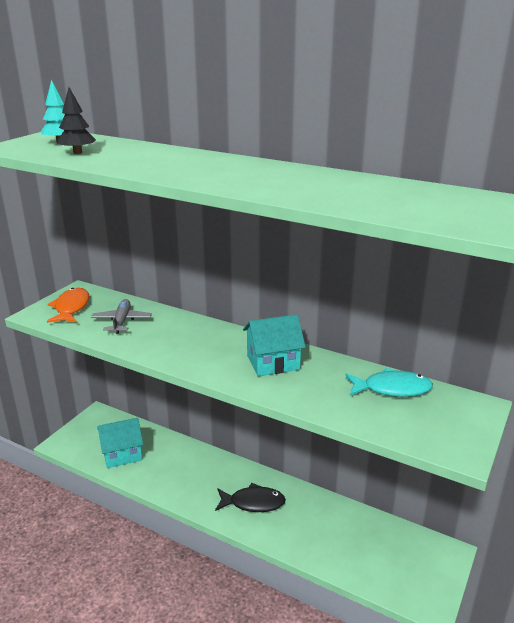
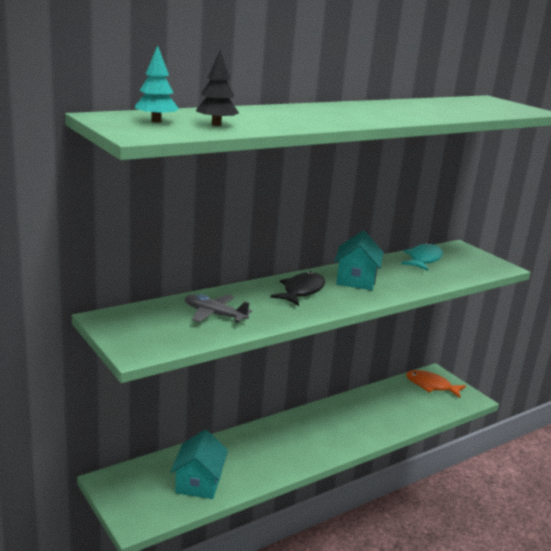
camera: 65 degrees left, 5 degrees down
(71, 308) = (147, 331): orange fish -> orange fish (431, 386)
(253, 503) = (332, 430): black fish -> black fish (301, 291)

